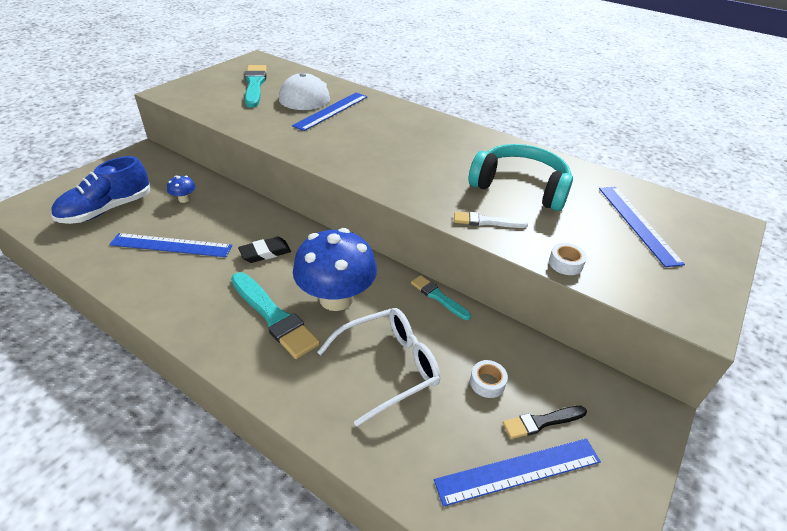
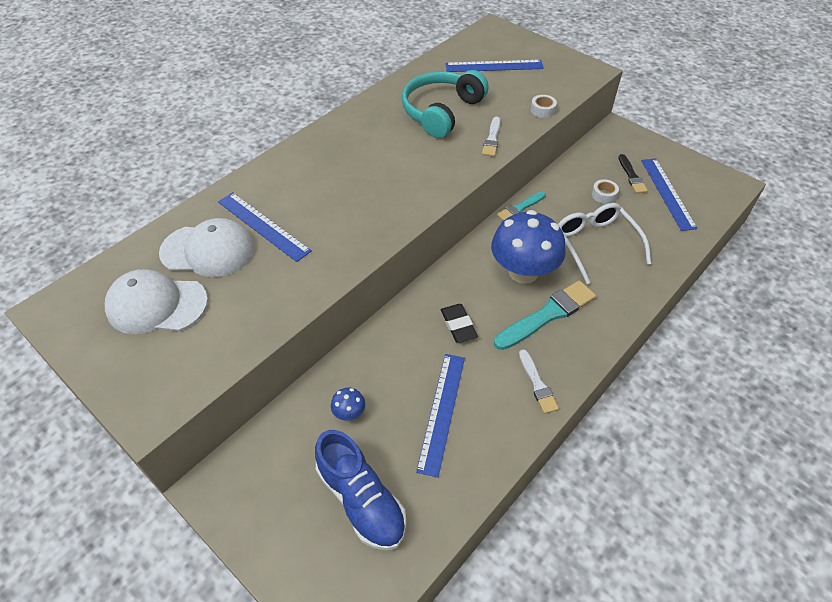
camera: 80 degrees left, 10 degrees up
(185, 306) = (537, 384): none -> white brush
(255, 85) = (156, 305): turquoise brush -> white cap

